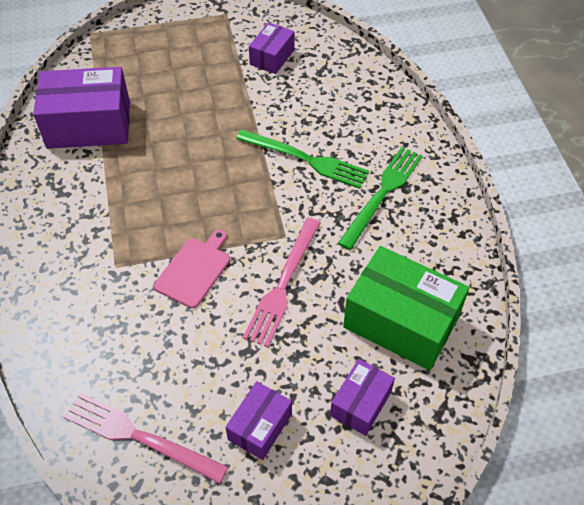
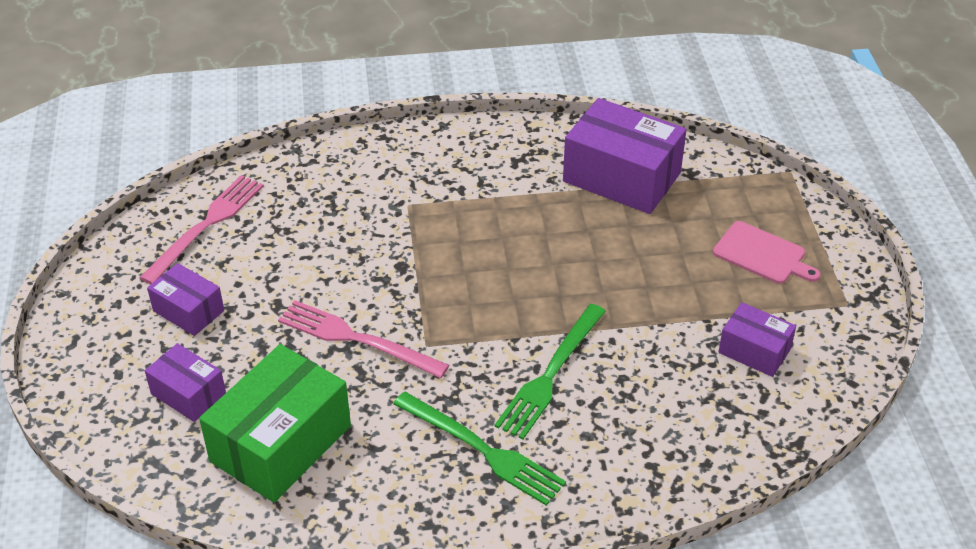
camera: 95 degrees right, 10 degrees down
(89, 124) = (621, 177): purple box -> purple box turned 60 degrees counterclockwise
(194, 270) = (391, 265): pink cutting board -> pink cutting board (762, 254)

